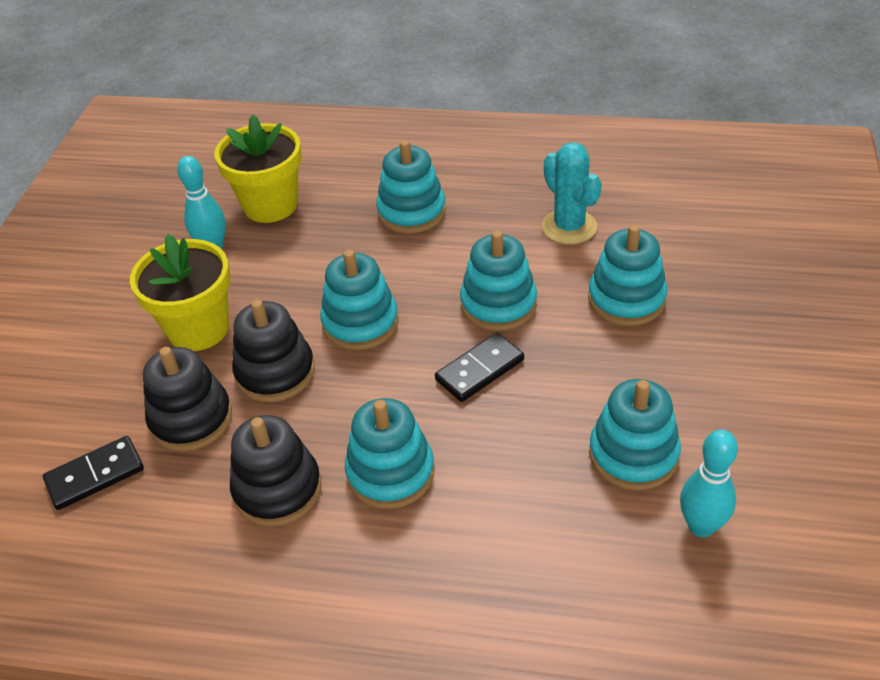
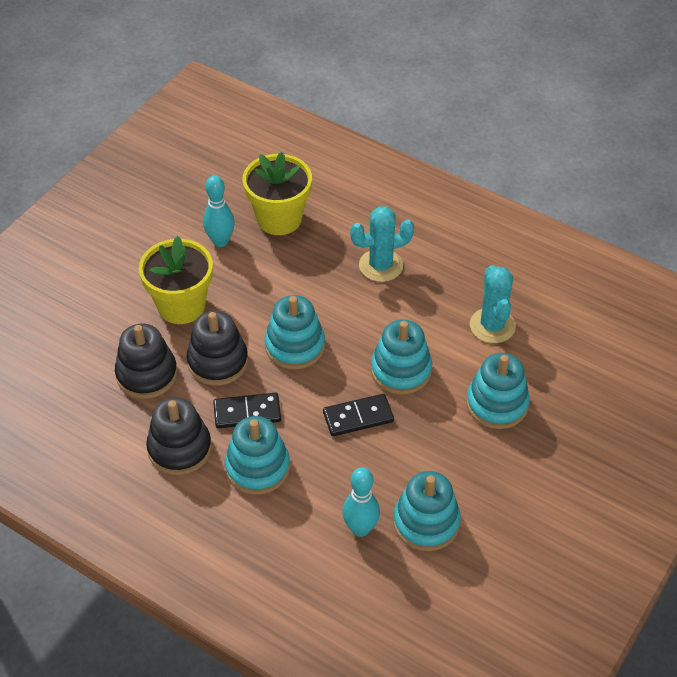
camera: 20 degrees right, 5 degrees up
(95, 475) = (69, 391): black domino -> black domino (247, 413)
(411, 212) = (381, 265): turquoise stacking toy -> turquoise cactus
(701, 526) = (439, 590): turquoise bowling pin -> turquoise bowling pin (360, 529)

